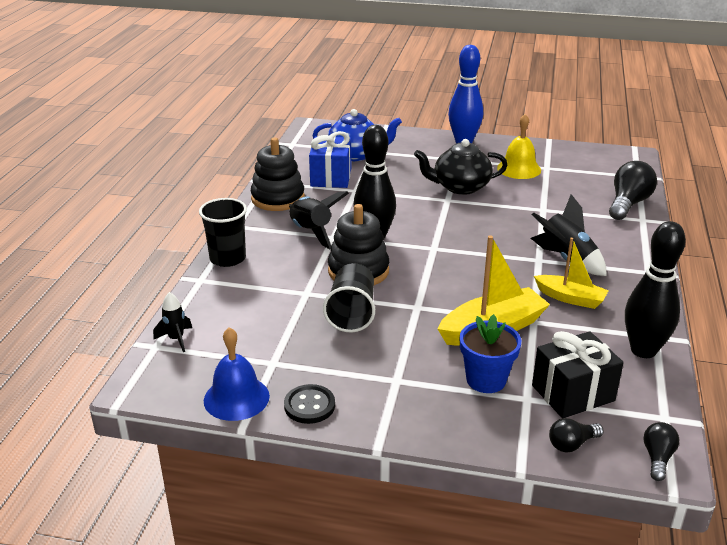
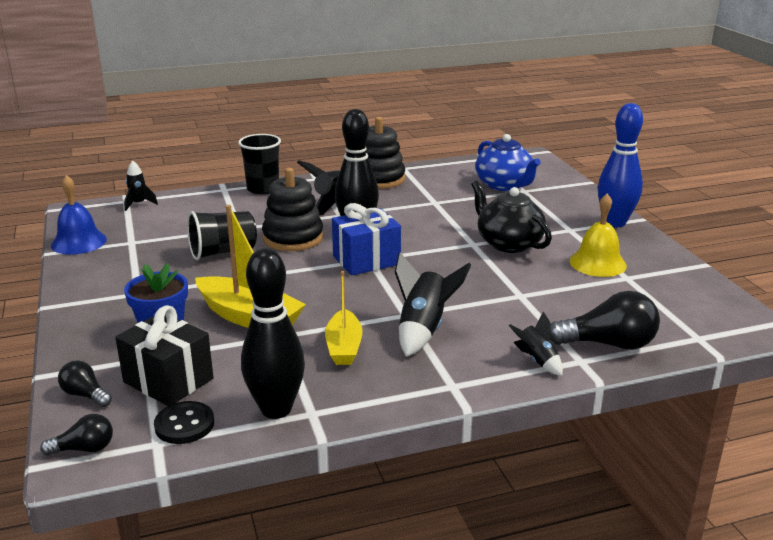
camera: 60 degrees right, 5 degrees down
(309, 406) = (83, 269): black button -> black button (184, 424)
(331, 177) = (445, 187): blue gift -> blue gift (366, 260)
(634, 233) = (537, 361): none -> black rocket

